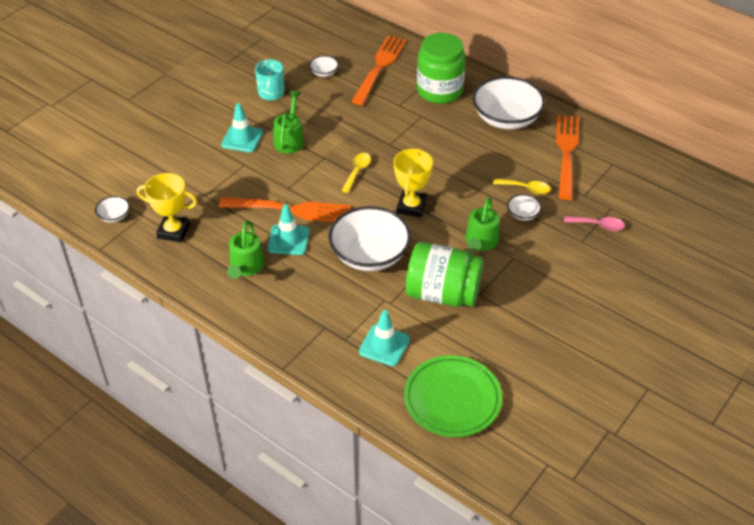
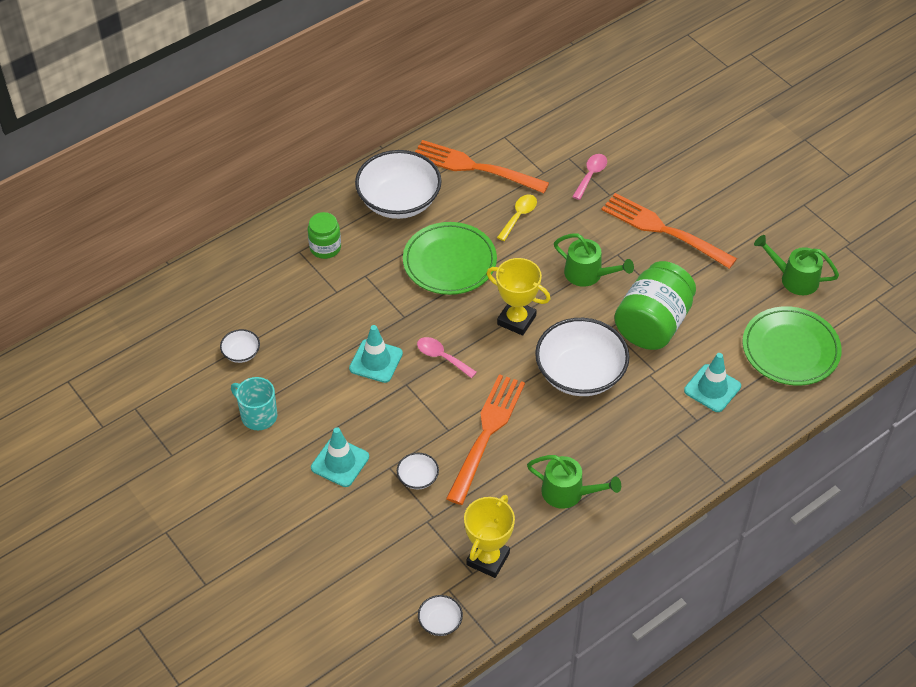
camera: 75 degrees left, 5 degrees up
(288, 240) = (536, 444): turquoise traffic cone -> turquoise traffic cone (376, 361)
(290, 139) = (359, 412): green watering can -> green watering can (794, 278)
(357, 171) = (441, 357): yellow spoon -> pink spoon
(379, 67) = (255, 294): orange fork -> orange fork (663, 230)
(439, 91) = (325, 248): green jar -> green jar, size x0.55
(456, 158) = (449, 262): none -> green plate
(523, 214) = (557, 229): white bowl -> white bowl (418, 478)

